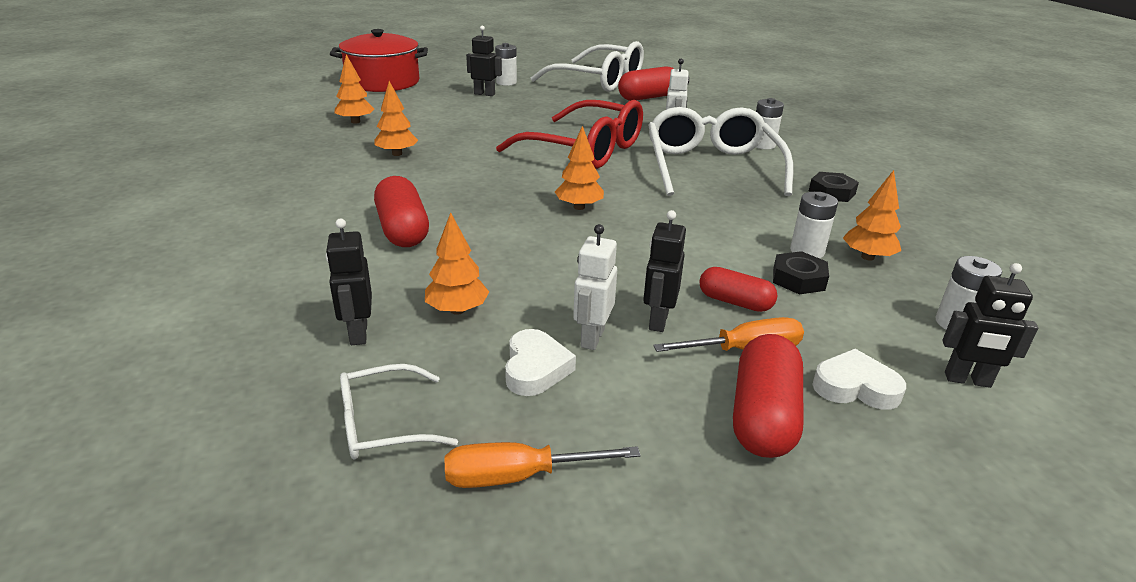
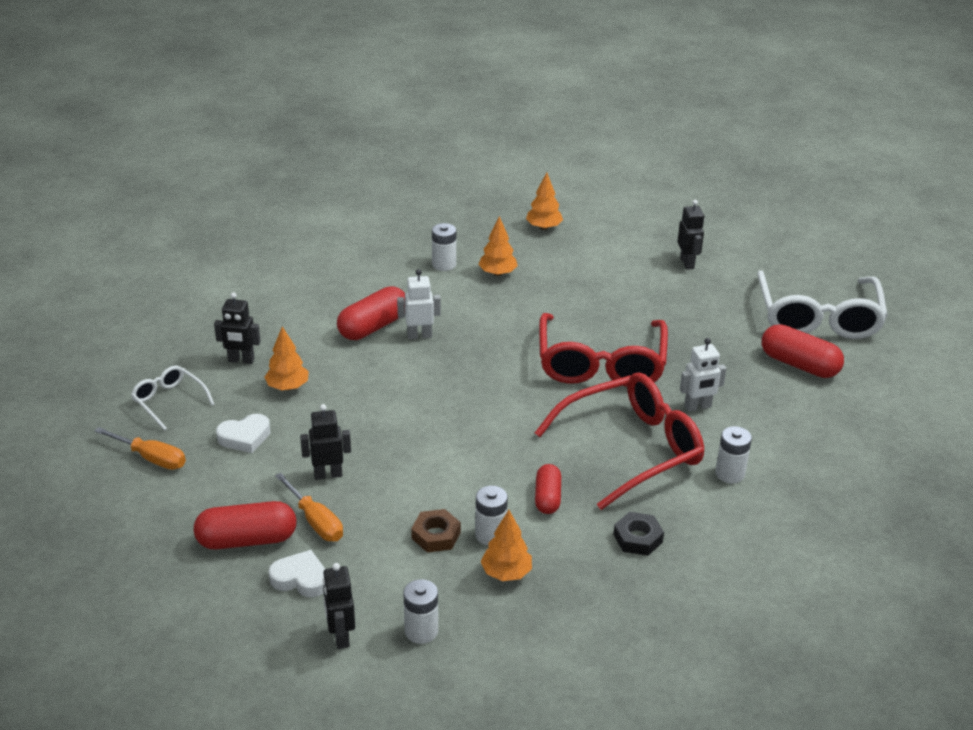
camera: 65 degrees right, 5 degrees up
(358, 333) = (241, 360): black robot -> black robot turned 135 degrees counterclockwise
(383, 82) = (655, 199): red pot -> none
(506, 82) = (737, 263): white battery -> white battery (444, 264)
(516, 476) = (152, 458): orange screwdriver -> orange screwdriver turned 150 degrees clockwise
(579, 207) = (475, 394): orange tree -> none
(592, 338) = (290, 450): white robot -> white robot (419, 335)
(711, 167) = (632, 449): white glasses -> red glasses
(735, 302) = (377, 506): red capsule -> red capsule (547, 498)
(798, 279) = (436, 535): black nut -> brown nut
(855, 387) = (300, 579): white heart -> white heart turned 60 degrees counterclockwise

